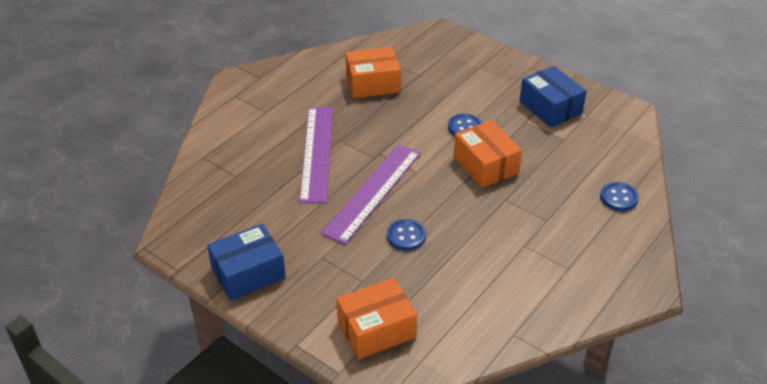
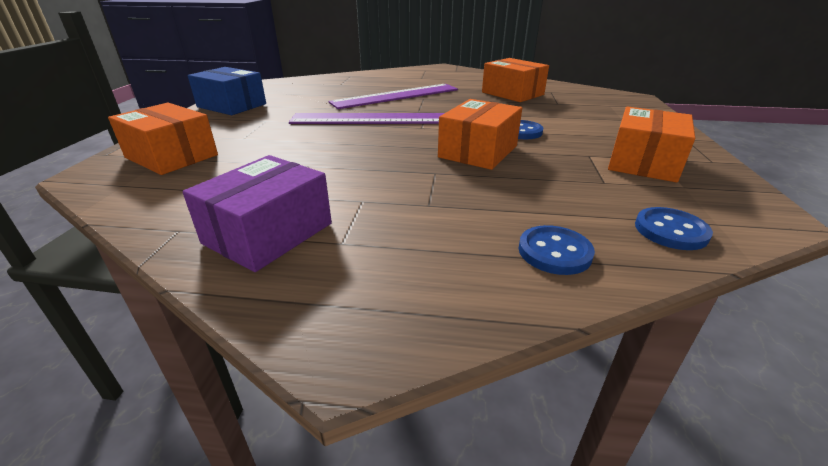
camera: 60 degrees right, 10 degrees down
(406, 236) = (321, 141): blue button -> blue button (670, 231)
(541, 295) = (268, 233): none -> purple box
(550, 107) = (643, 162): blue box -> orange box

